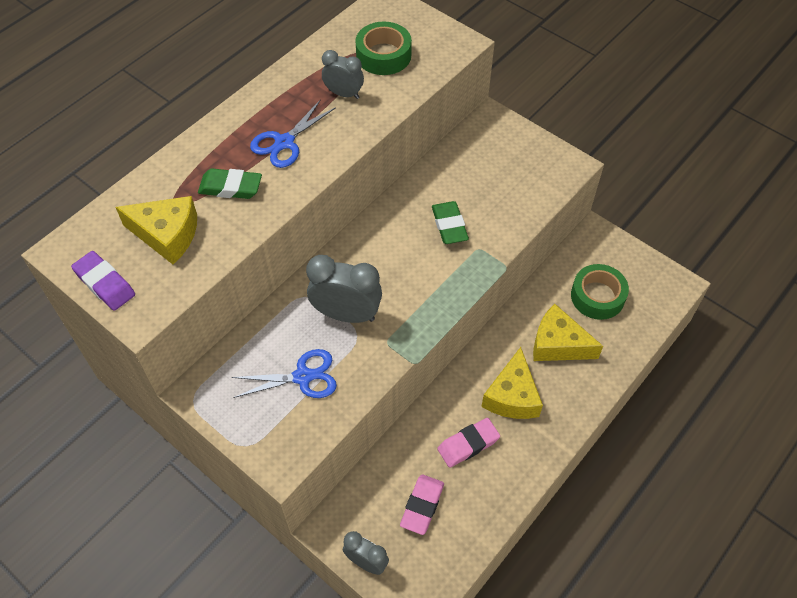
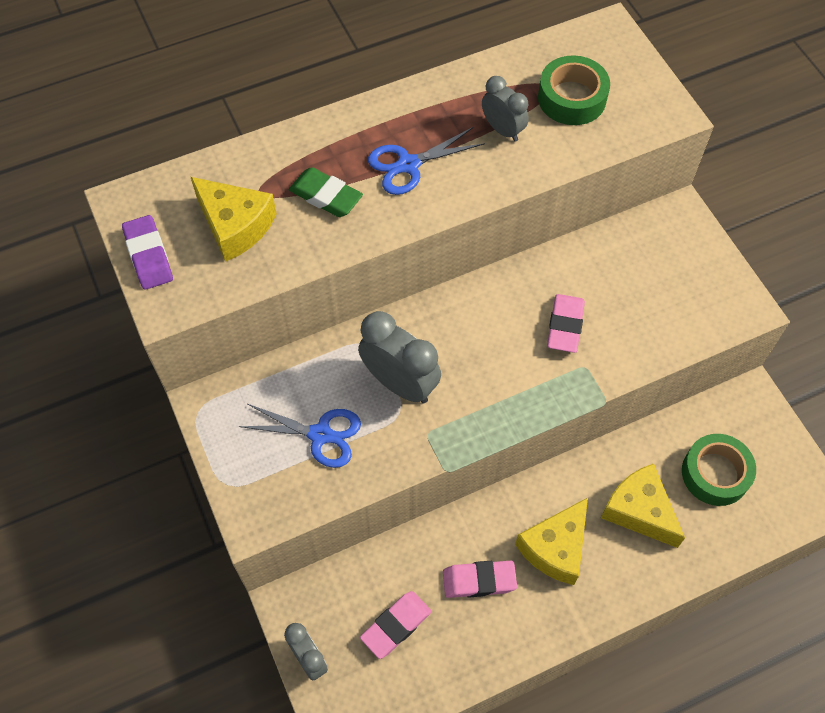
camera: 25 degrees right, 5 degrees up
(449, 225) = (565, 326): green eraser -> pink eraser

